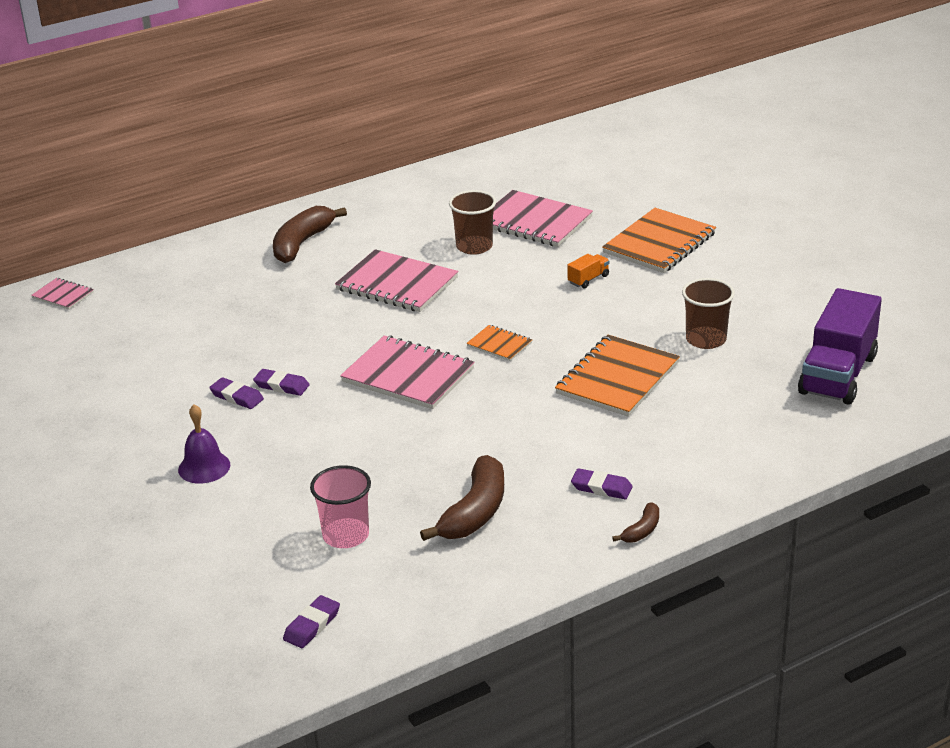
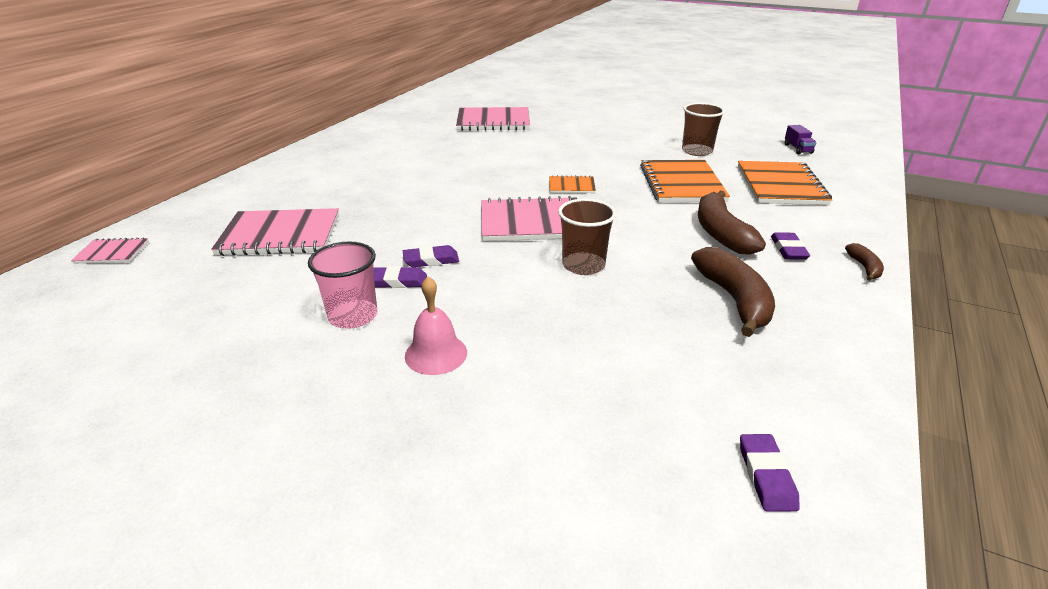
camera: 35 degrees left, 0 degrees up
(204, 467) = (436, 354): purple bell -> pink bell
(302, 243) = (330, 166): brown banana -> brown banana (721, 233)
(346, 535) = (661, 363): pink cup -> pink cup (353, 316)
(397, 284) = (441, 171): pink notebook -> pink notebook (280, 235)
(474, 246) = (470, 140): brown cup -> brown cup (583, 265)
(588, 279) = (574, 140): orange truck -> none
(601, 487) = (788, 249): purple eraser -> purple eraser turned 75 degrees counterclockwise
(659, 243) = (589, 115): orange notebook -> orange notebook (781, 185)
(837, 374) = (797, 149): purple truck -> purple truck, size x0.41

